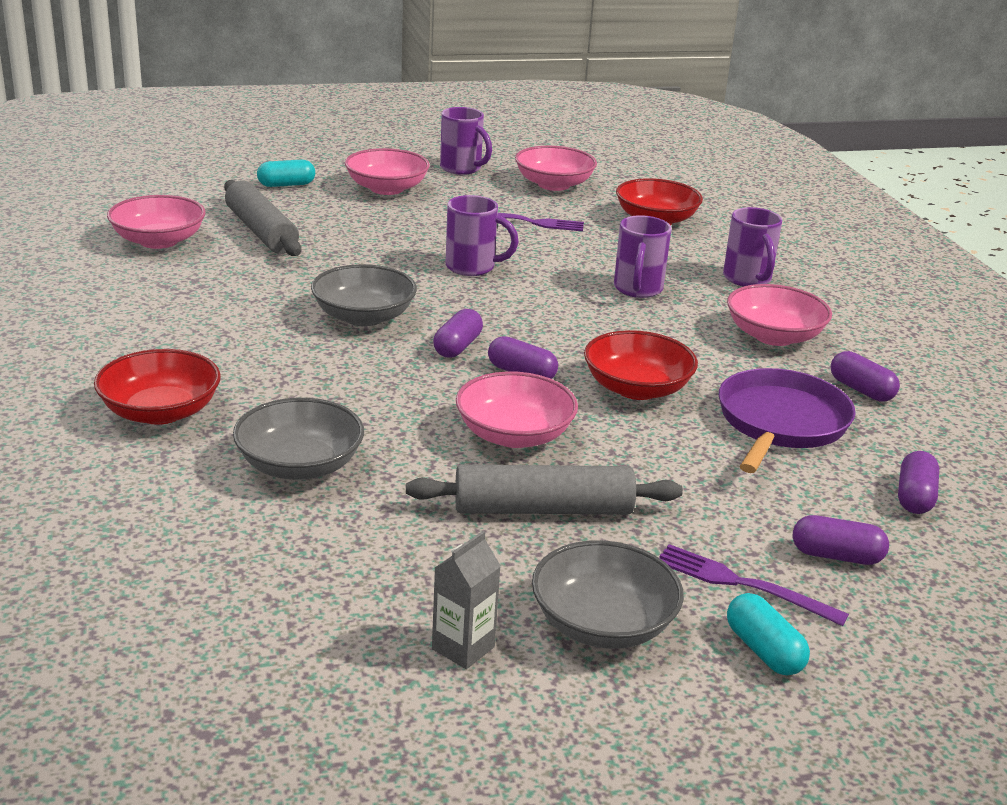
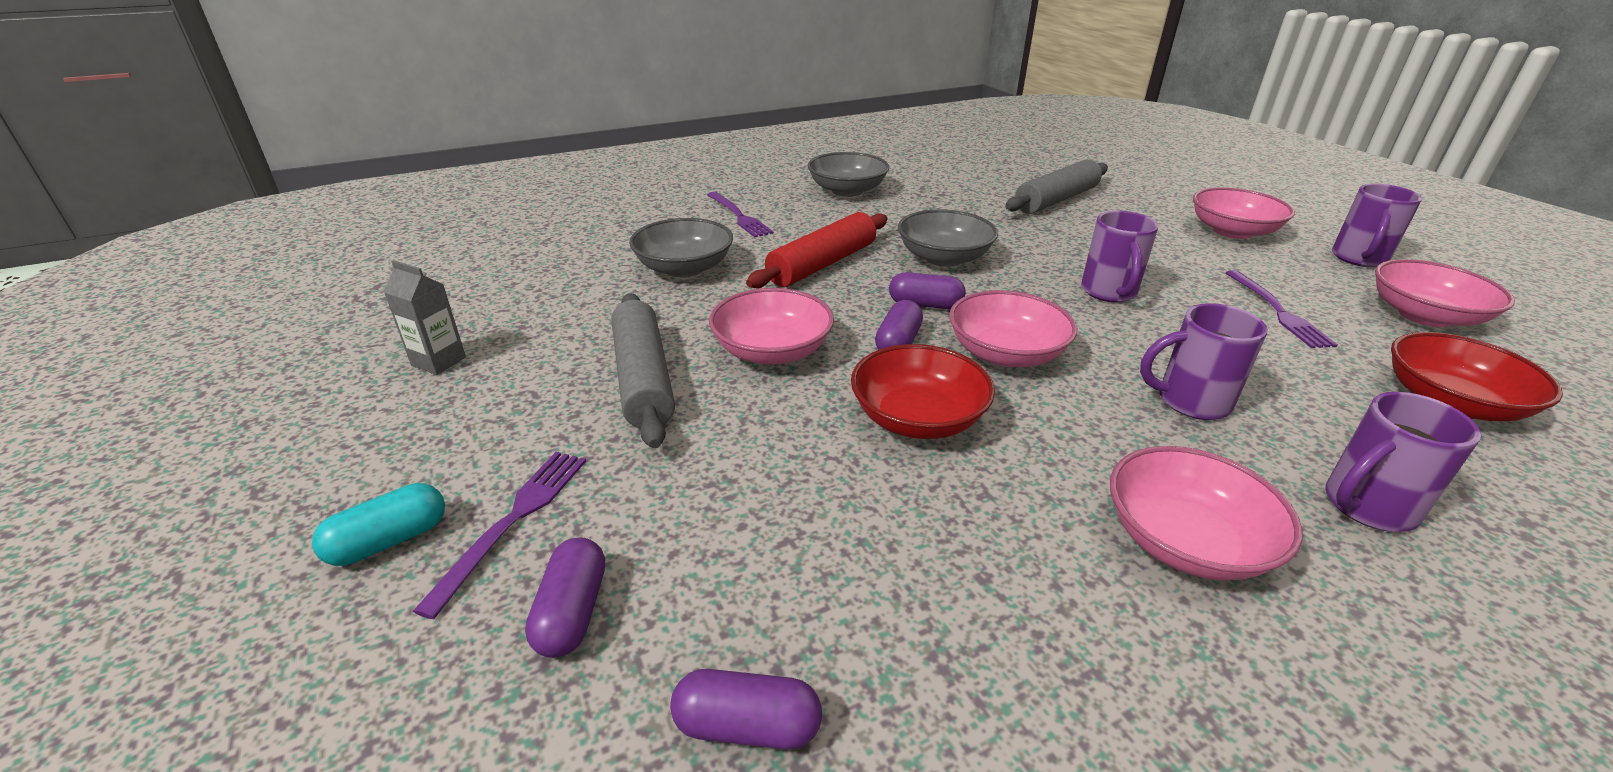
camera: 80 degrees right, 5 degrees up
(159, 241) = (992, 174): pink bowl -> pink bowl (1005, 353)
(160, 412) = (738, 216): red bowl -> purple fork
(286, 185) = (1165, 194): turquoise capsule -> none
(341, 381) = (822, 264): none -> red rolling pin
(603, 624) = (457, 427): grey bowl -> grey bowl (847, 190)
(780, 423) = (906, 551): purple pan -> none
(861, 390) = (1084, 660): purple capsule -> none

